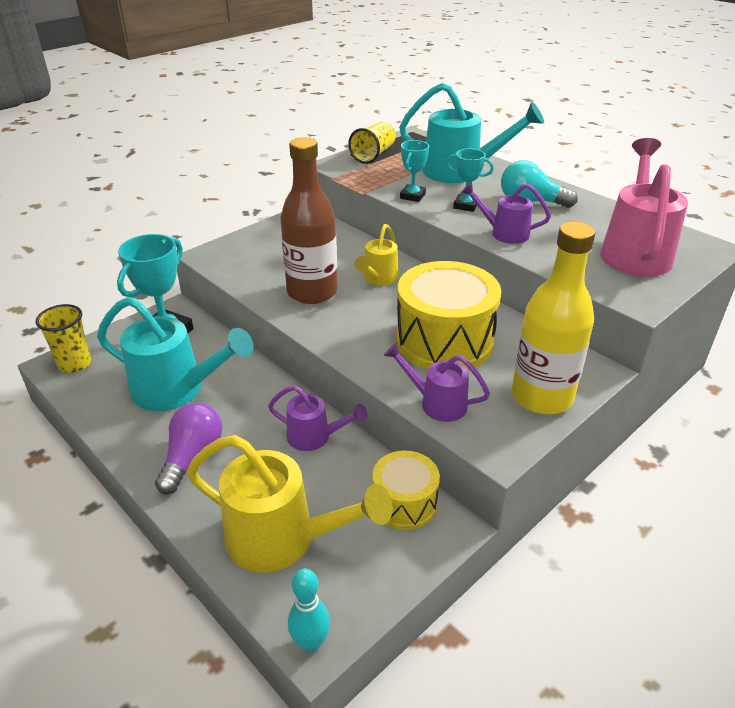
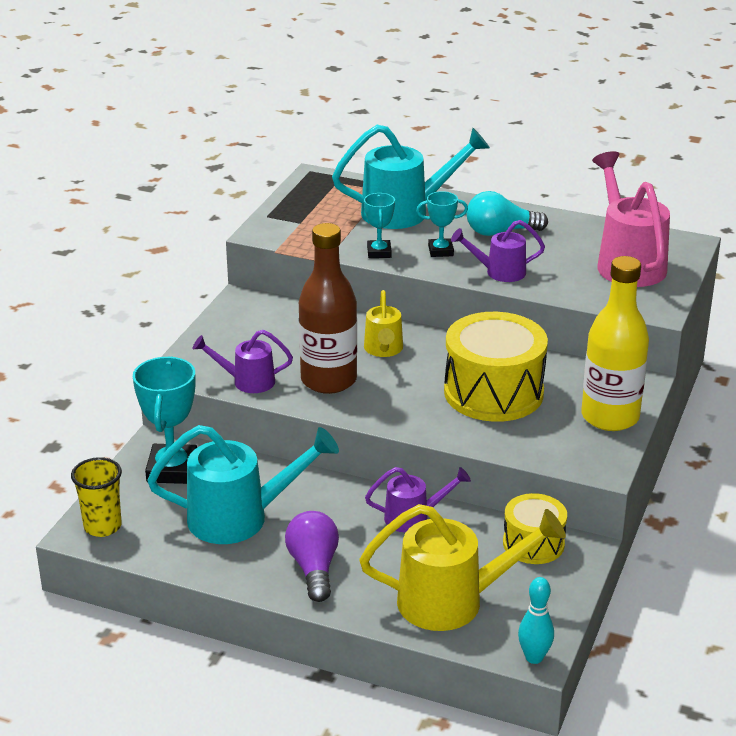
camera: 25 degrees left, 5 degrees down
(373, 155) = (294, 211): yellow cup -> none
(437, 403) = (527, 447): purple watering can -> purple watering can (247, 381)

